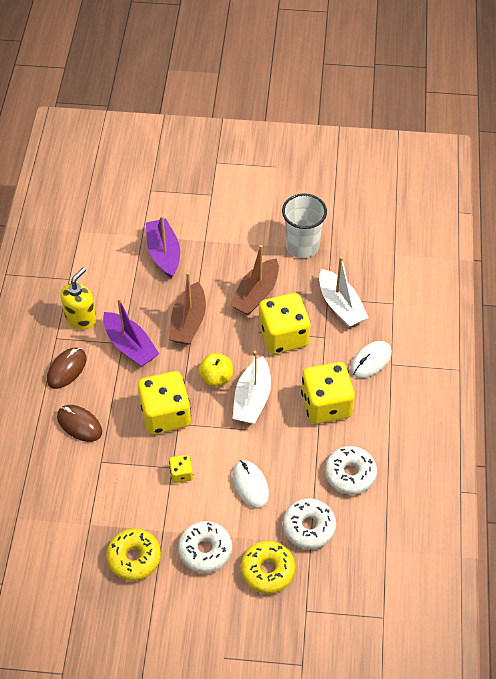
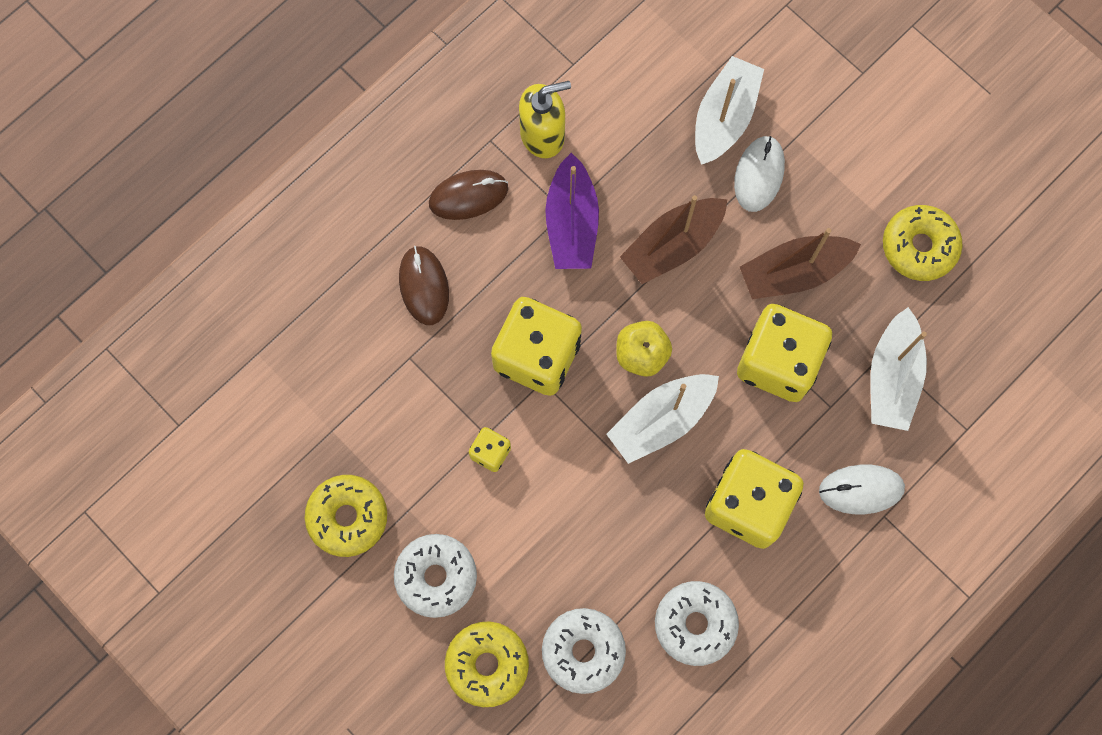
camera: 40 degrees right, 20 degrees up
(164, 253) = (724, 118): purple boat -> white boat
(250, 485) = (560, 536): white mouse -> white mouse (759, 175)
(302, 246) = (919, 247): white cup -> yellow donut

